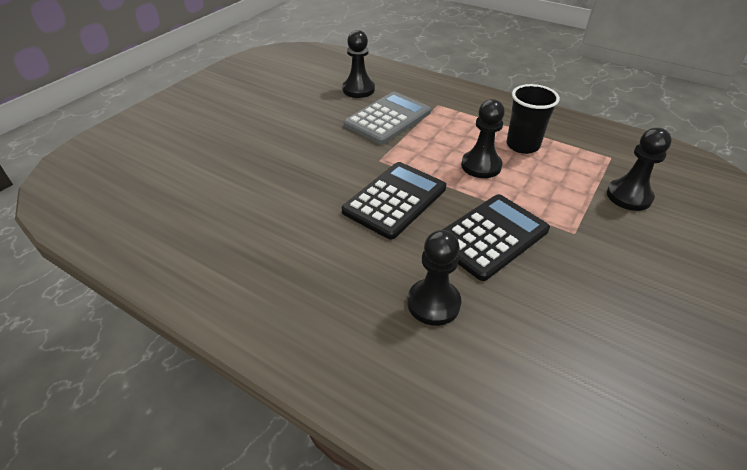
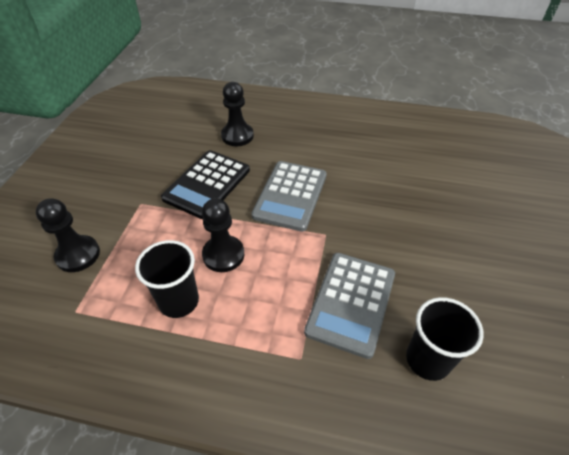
camera: 160 degrees right, 5 degrees up
(358, 89) = (427, 360): black pawn -> black cup
(395, 200) = (290, 195): black calculator -> grey calculator

